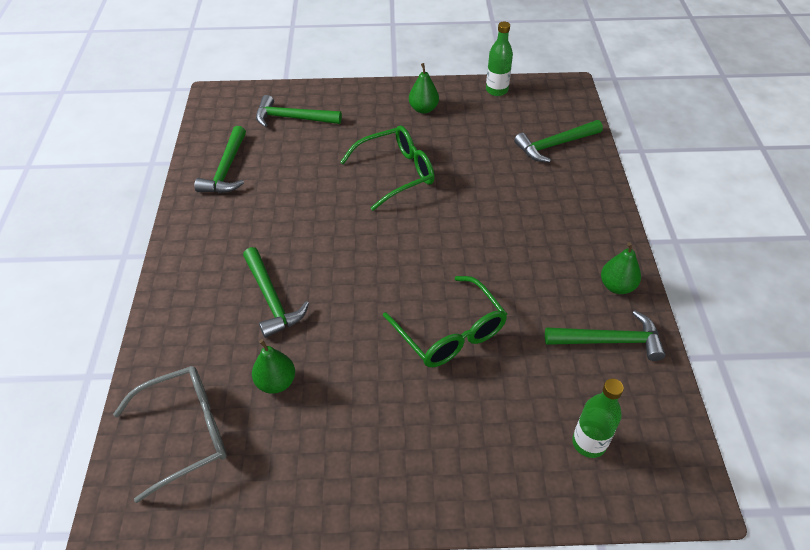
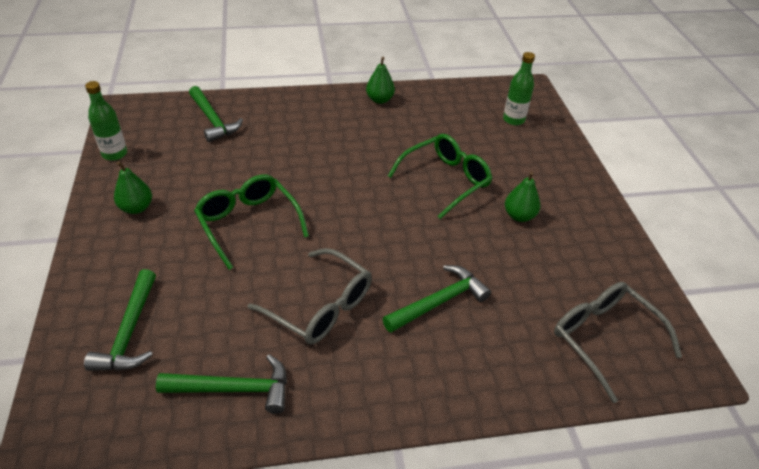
camera: 100 degrees left, 5 degrees down
(276, 382) = (529, 282): green pear -> green pear (519, 216)
(288, 216) = (320, 306): none -> grey glasses
(609, 341) = (430, 106): green hammer -> none

